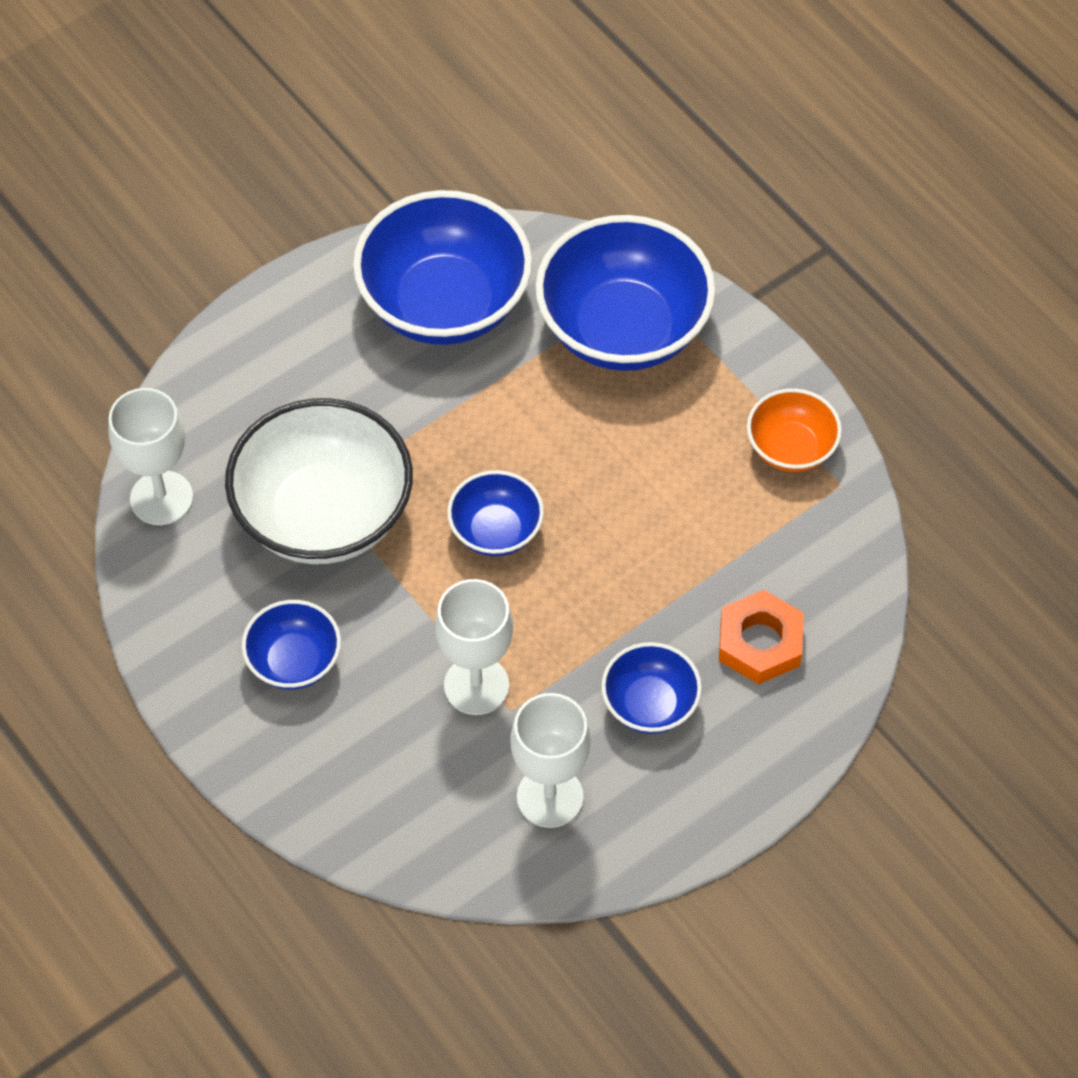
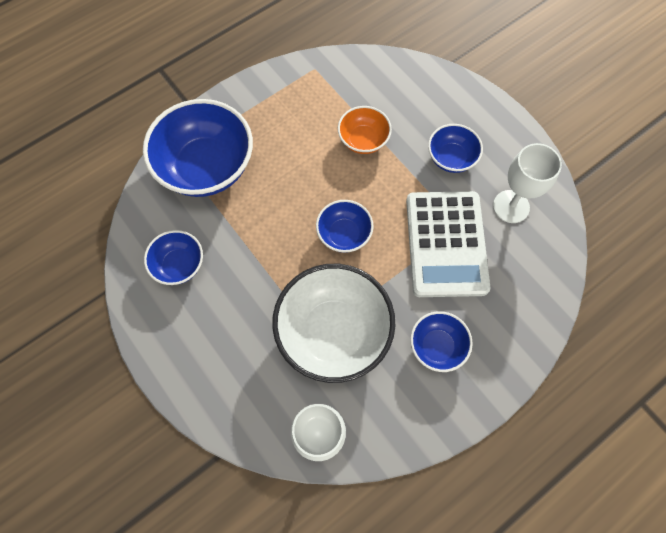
camera: 90 degrees left, 10 degrees up
(444, 304) = (179, 265): blue bowl -> blue bowl, size x0.52
(476, 685) = (446, 244): white goblet -> white calculator
(760, 642) = (411, 107): orange nut -> none
(791, 448) = (291, 89): orange bowl -> orange bowl (363, 140)

